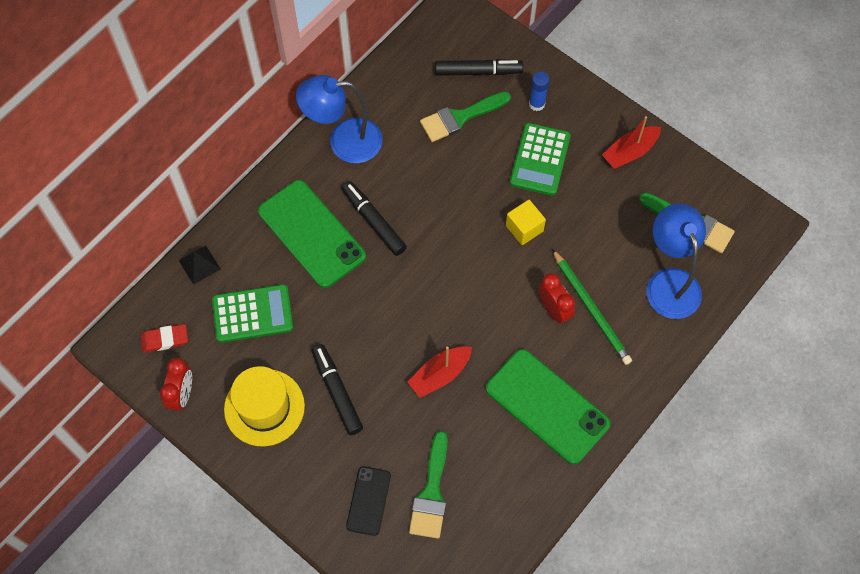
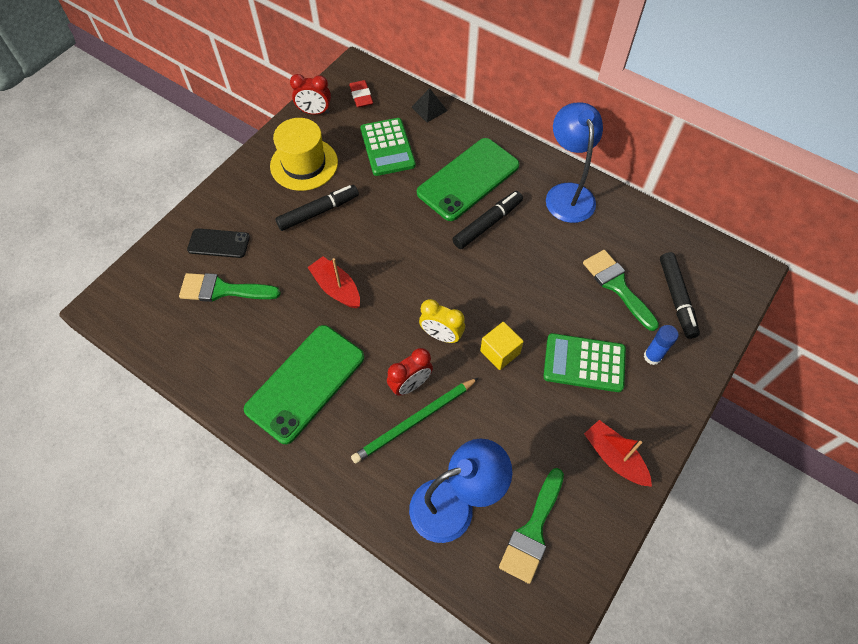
camera: 85 degrees right, 5 degrees down
(503, 278) = (441, 335): none -> yellow clock

